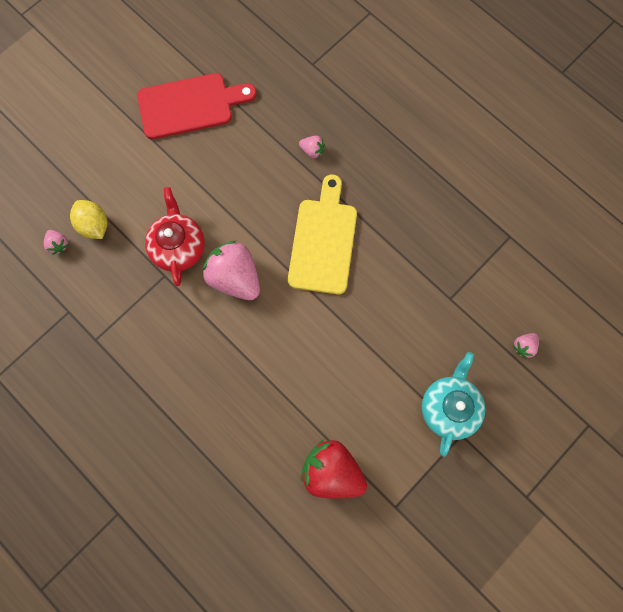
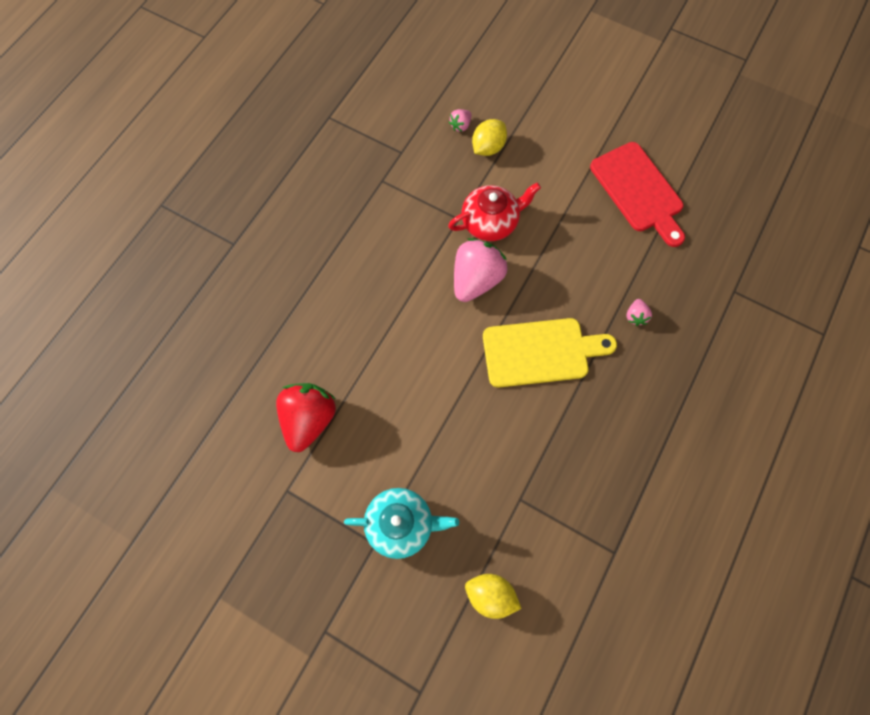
camera: 75 degrees right, 5 degrees down
(523, 346) = (490, 595): pink strawberry -> yellow lemon

